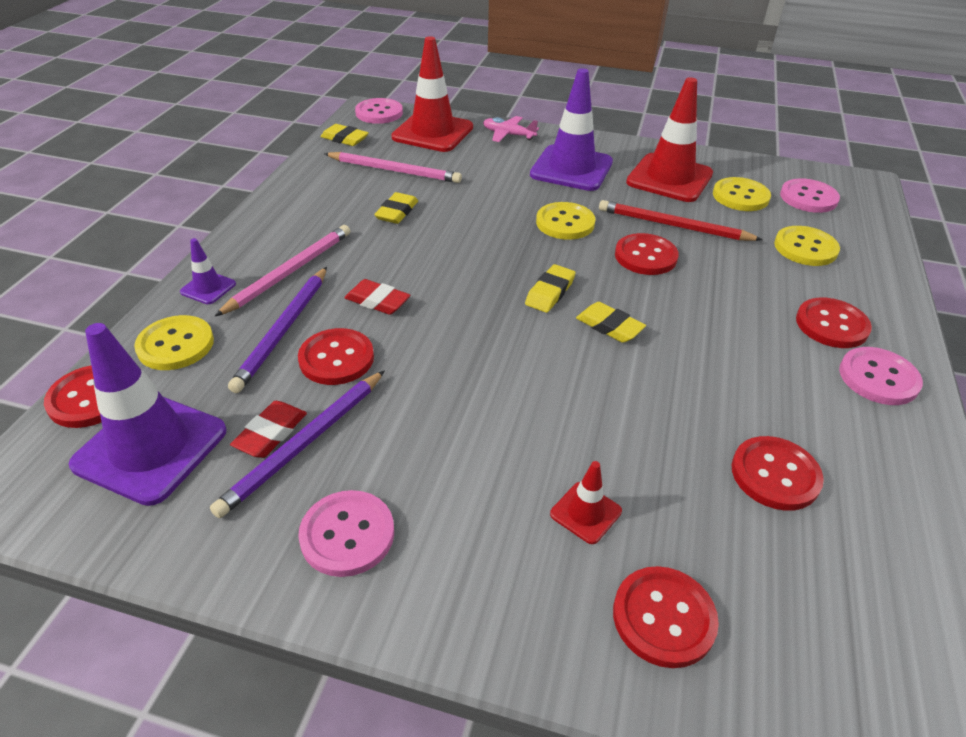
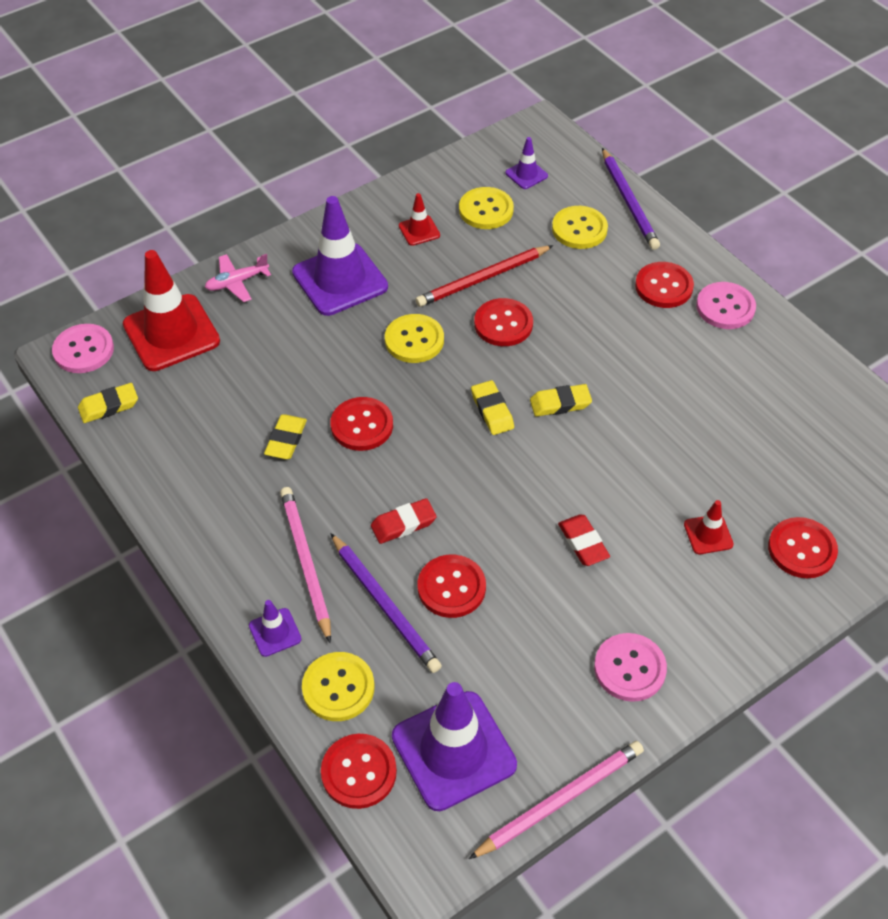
camera: 50 degrees left, 10 degrees up
(271, 433) = (500, 668): red eraser -> red eraser (583, 543)
(305, 444) = (528, 652): purple pencil -> purple pencil (629, 202)
(394, 170) = (213, 402): pink pencil -> pink pencil (560, 800)
(397, 212) = (286, 440): yellow eraser -> yellow eraser turned 45 degrees clockwise
(669, 178) = (419, 230): red traffic cone -> red traffic cone, size x0.46
(775, 475) = (753, 422): red button -> red button (362, 425)
(808, 198) = (526, 174): pink button -> purple traffic cone

